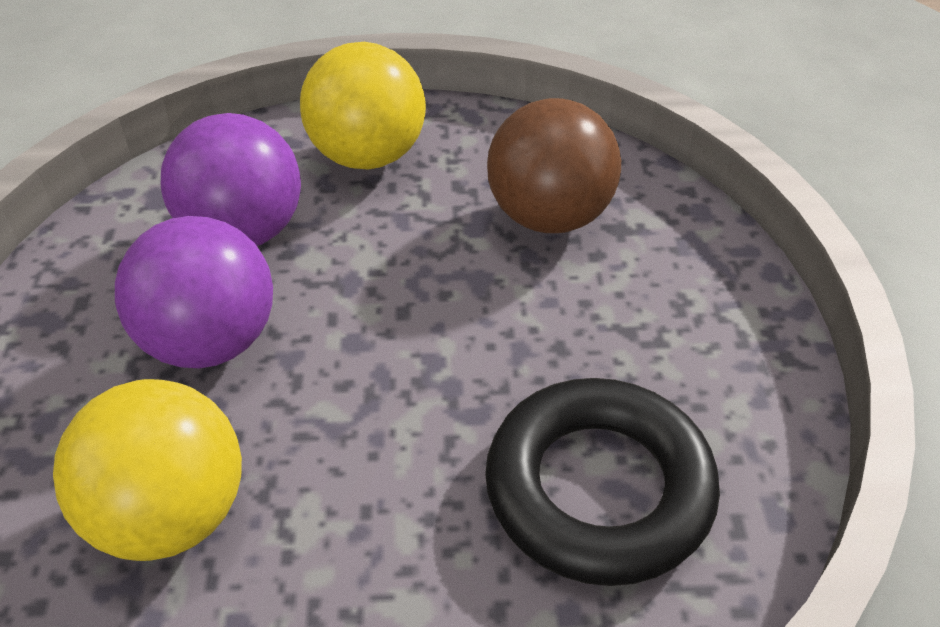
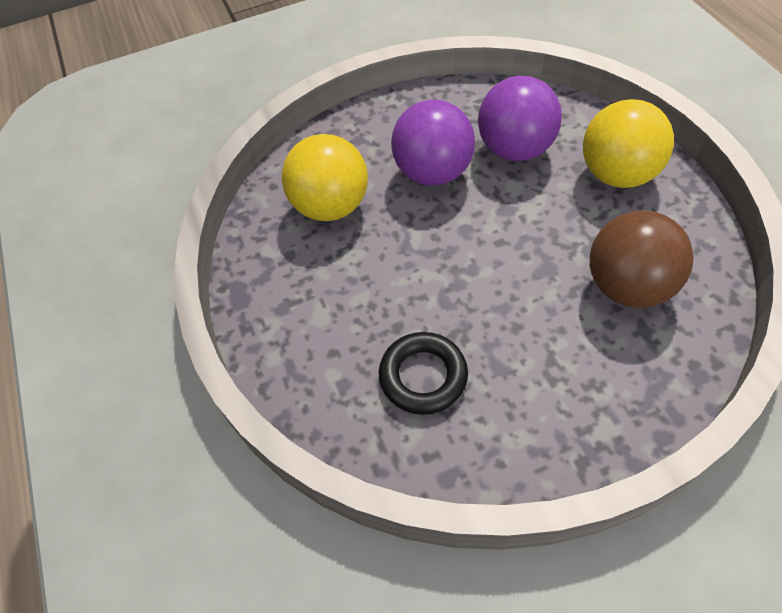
camera: 75 degrees right, 10 degrees up
(599, 489) = (423, 376): black ring -> black ring, size x0.65

